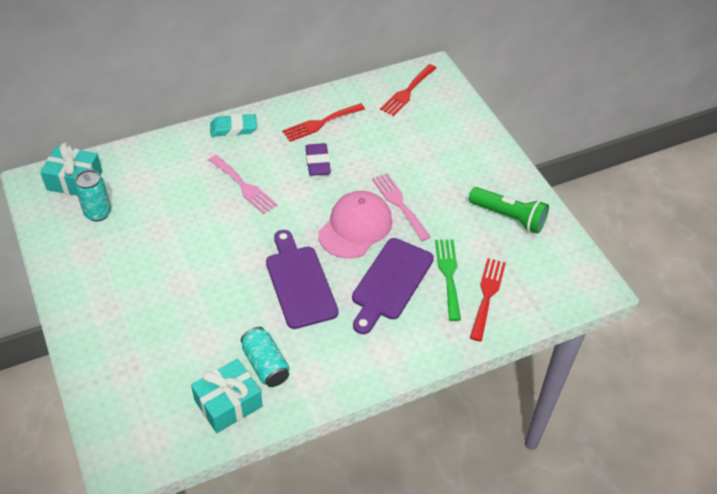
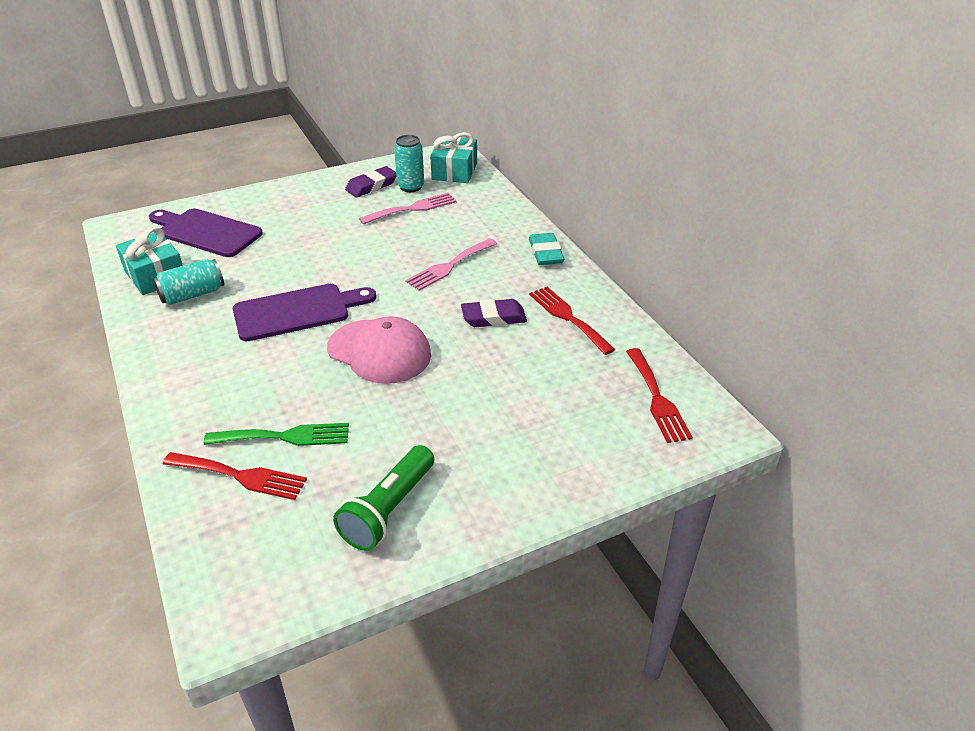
camera: 90 degrees right, 10 degrees down
(87, 243) = (371, 186): none -> purple eraser
(390, 282) = (283, 382): purple cutting board -> purple cutting board (206, 232)
(399, 204) = (419, 390): pink fork -> pink fork (412, 208)
(407, 92) = (657, 399): red fork -> red fork turned 135 degrees counterclockwise

